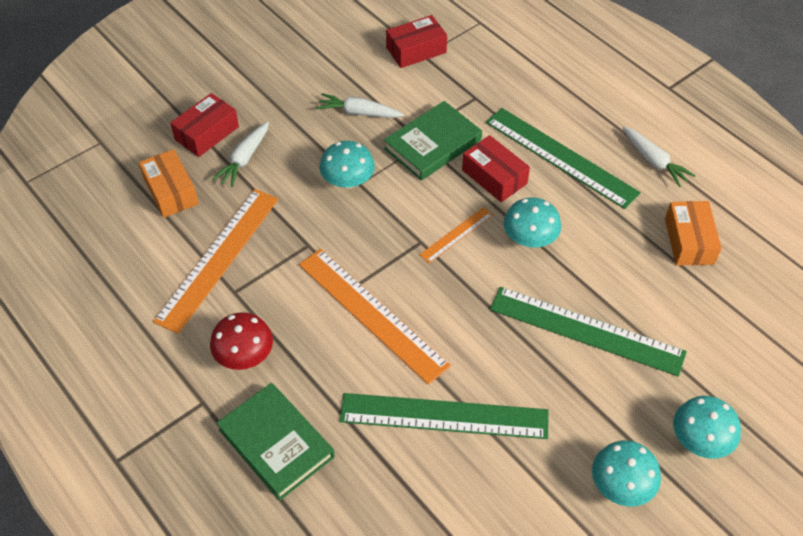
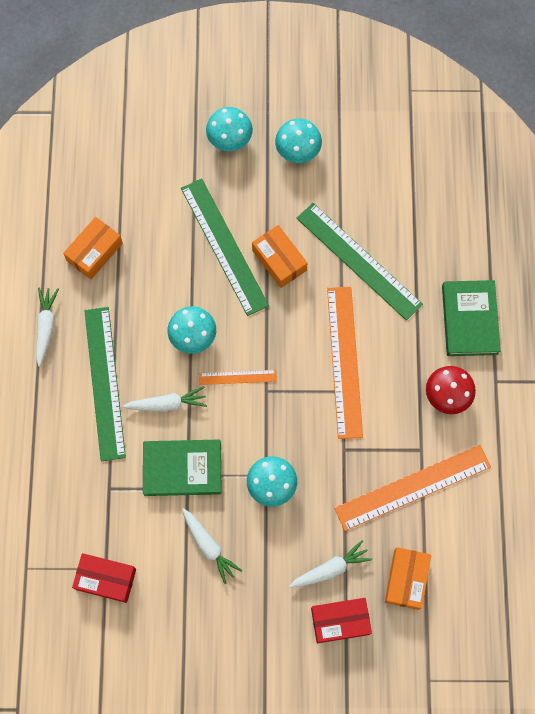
camera: 140 degrees left, 20 degrees up
(494, 177) = (167, 404): red box -> white carrot
(522, 357) = (279, 260): none -> orange box

